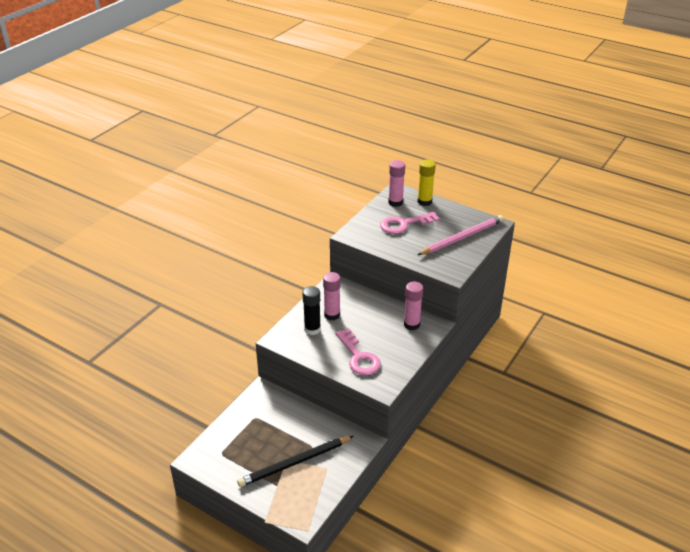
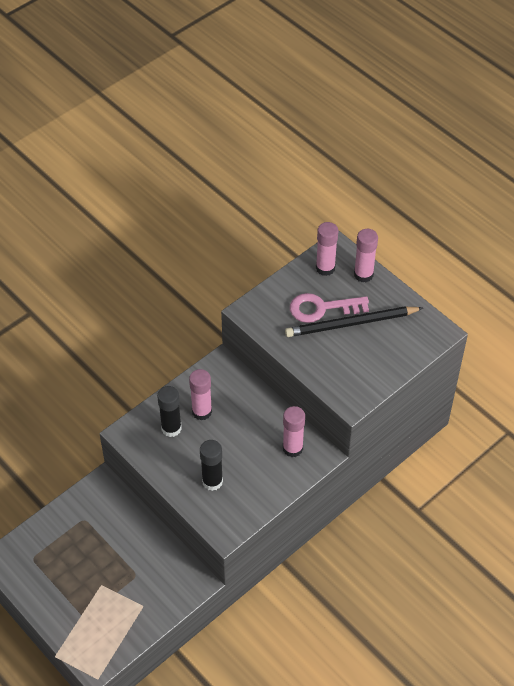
camera: 15 degrees right, 15 degrees up
(295, 463) = (110, 591): black pencil -> black pencil (351, 324)
(359, 357) = (212, 481): pink key -> black glue stick
(424, 201) = (363, 274): yellow glue stick -> pink glue stick
(462, 238) = (387, 346): pink pencil -> none

